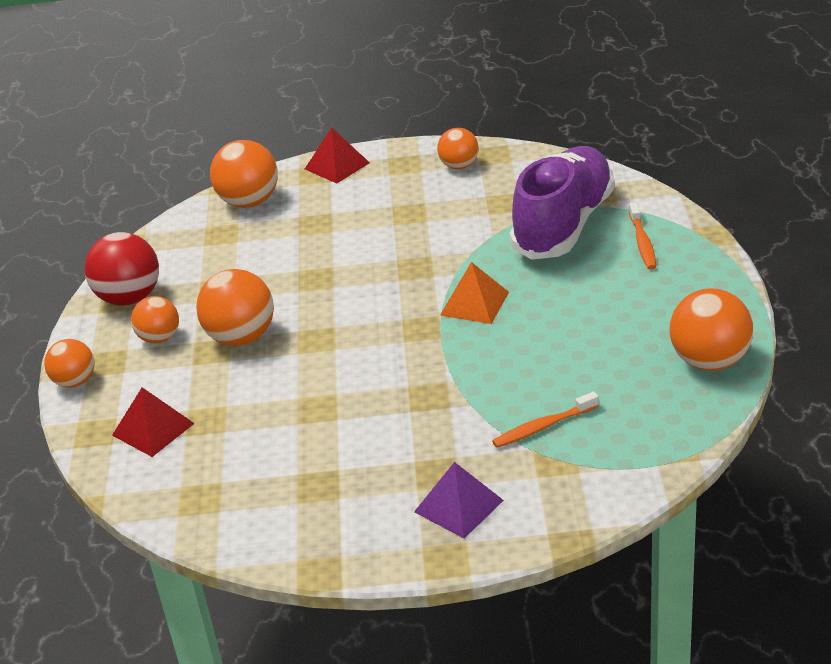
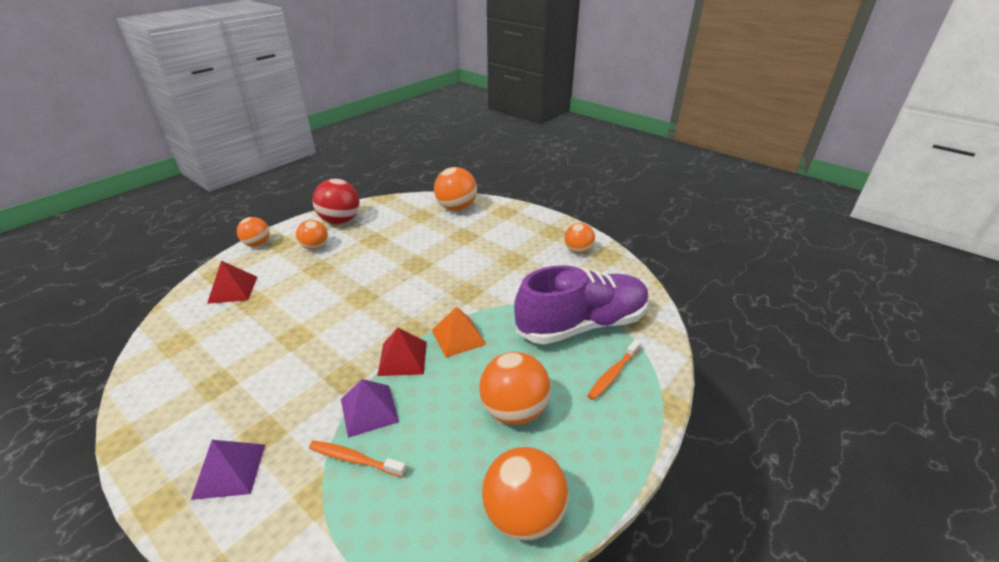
camera: 40 degrees right, 0 degrees up
(241, 337) = (339, 271): orange ball -> orange ball (514, 410)
(337, 165) = (520, 214): red pyramid -> red pyramid (402, 358)
(495, 397) = (369, 410): none -> purple pyramid

